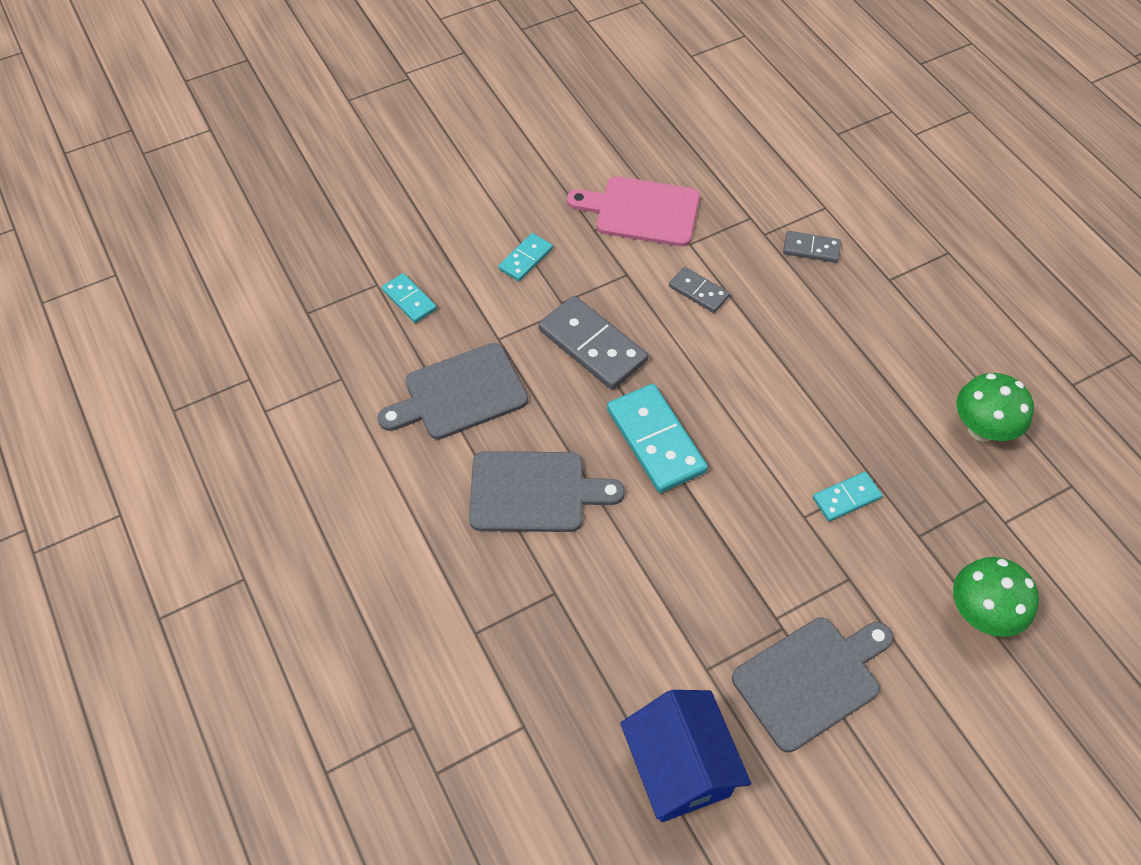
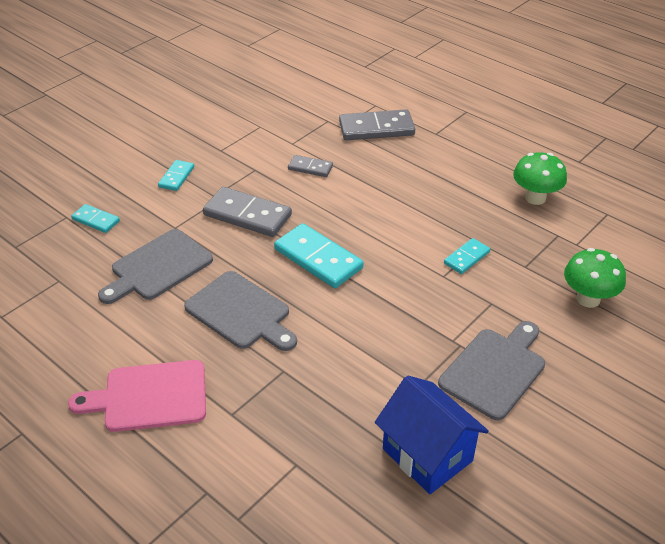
camera: 20 degrees left, 15 degrees down
(534, 492) = (241, 312): grey cutting board -> grey cutting board turned 60 degrees clockwise
(642, 211) = (250, 133): pink cutting board -> pink cutting board (149, 396)
(811, 249) = (376, 128): grey domino -> grey domino, size x1.83

